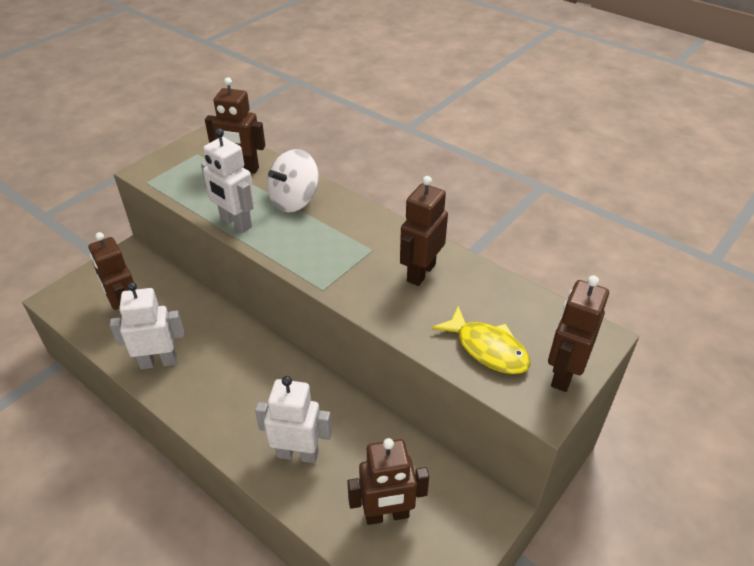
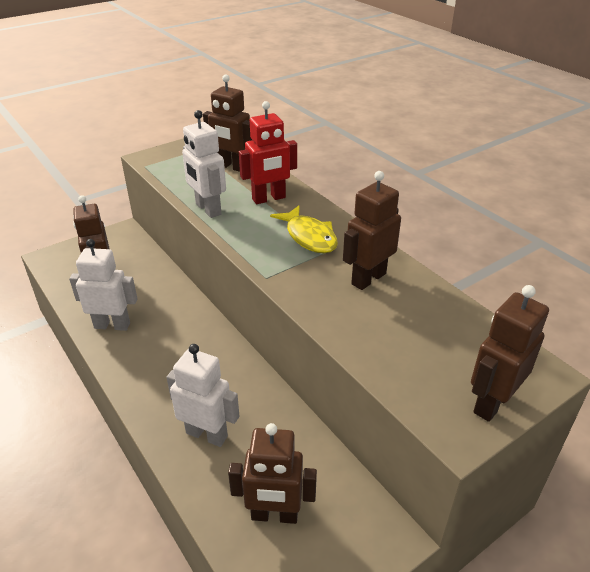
camera: 15 degrees right, 5 degrees down
(294, 200) = (269, 198): white spinning top -> red robot
(487, 349) = (414, 361): yellow fish -> yellow fish (309, 237)

